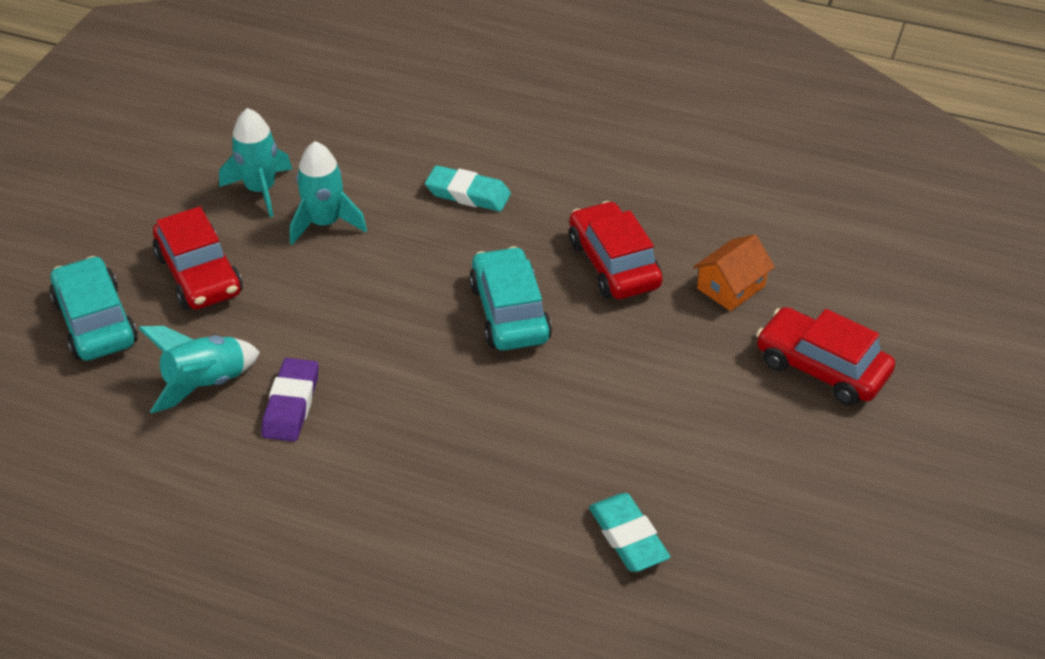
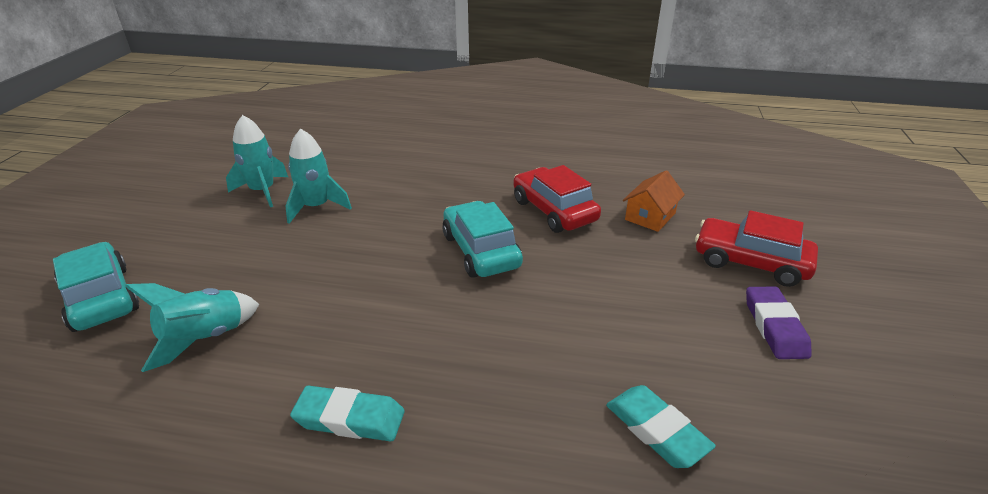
camera: 10 degrees left, 10 degrees down
(199, 274) = (206, 251): red car -> none
(291, 404) = (291, 346): purple eraser -> purple eraser (774, 327)
(468, 194) = (428, 179): turquoise eraser -> turquoise eraser (350, 419)

